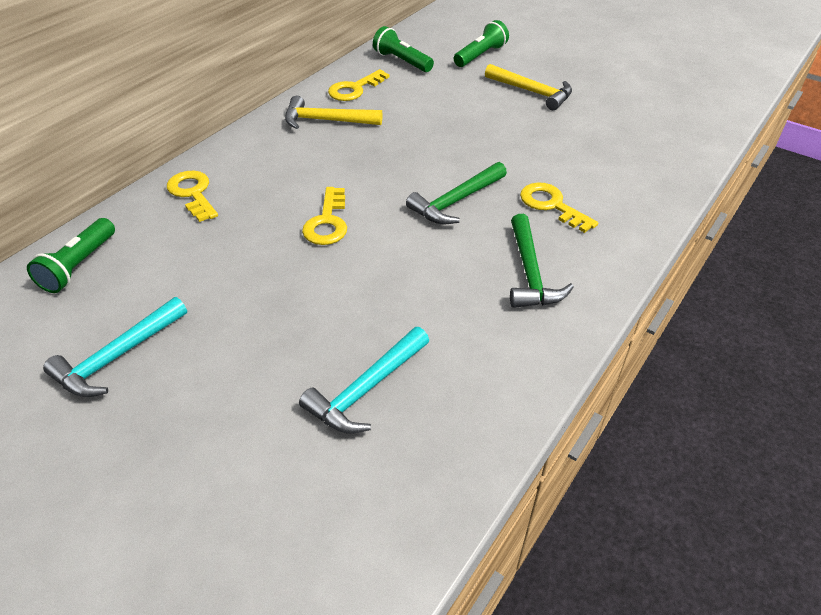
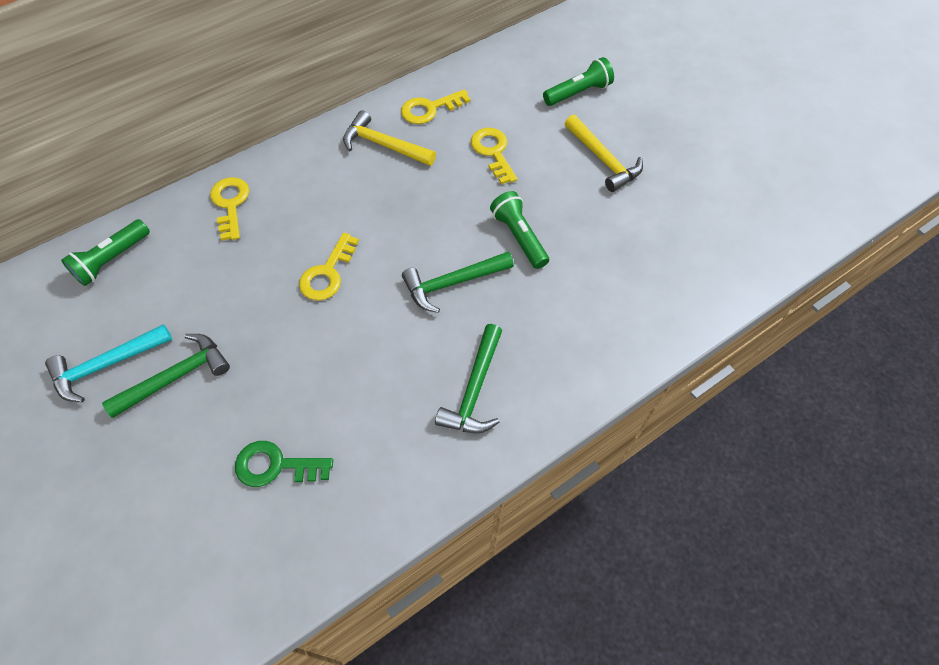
camera: 20 degrees right, 15 degrees up
(208, 344) = (176, 376): none -> green hammer
(366, 390) = (276, 465): turquoise hammer -> green key
(402, 61) = (494, 81): green flashlight -> green flashlight (519, 237)
(551, 205) = (539, 315): yellow key -> yellow key (493, 152)

